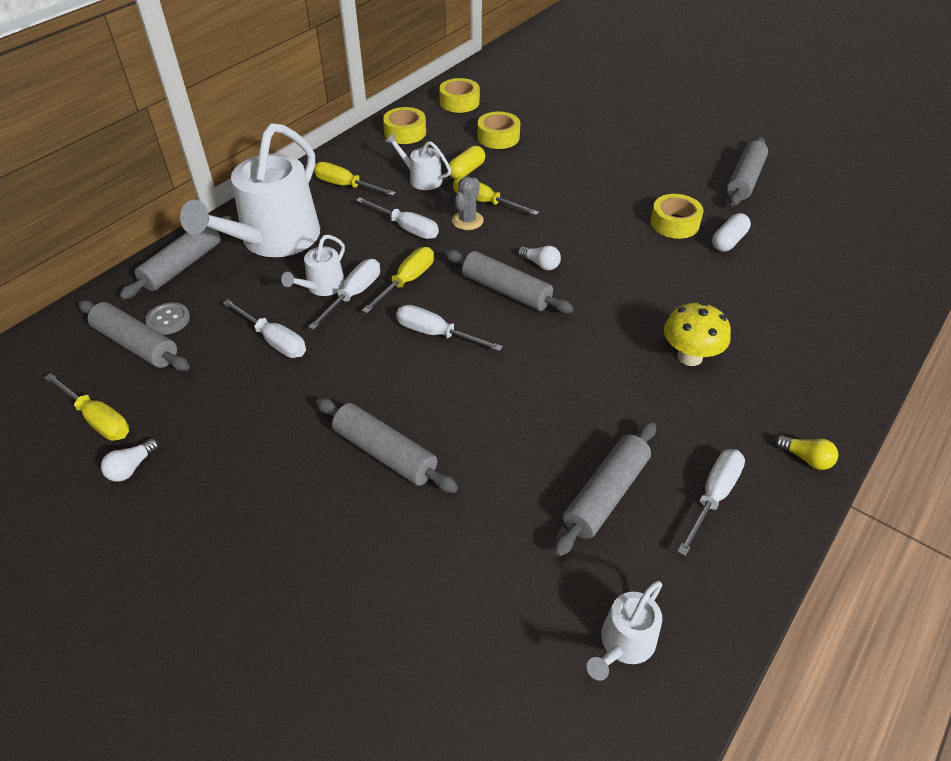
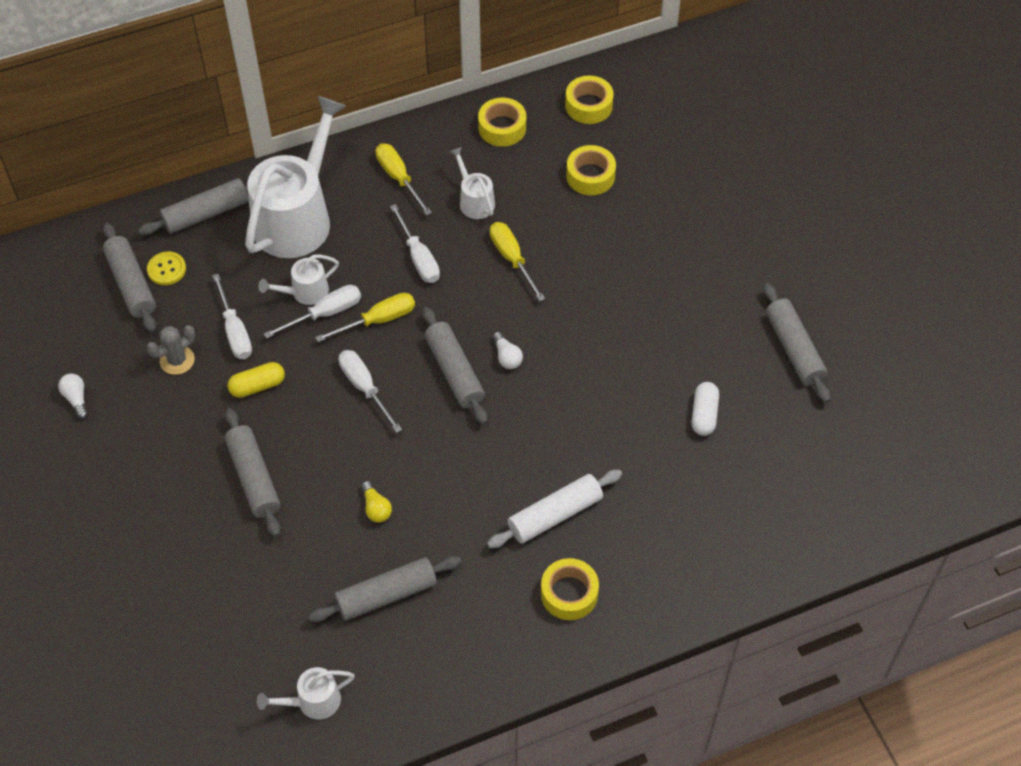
camera: 30 degrees right, 10 degrees up
(98, 419) = (73, 343): yellow screwdriver -> none
(132, 467) = (76, 399): white light bulb -> white light bulb turned 90 degrees clockwise
(168, 320) = (166, 269): grey button -> yellow button
(274, 239) = (297, 217): white watering can -> white watering can turned 150 degrees clockwise
(466, 171) = (524, 209): yellow capsule -> yellow capsule (257, 386)
(467, 221) = (479, 274): grey cactus -> grey cactus (177, 360)
(674, 223) = (671, 369): yellow tape -> yellow tape (569, 593)
(689, 356) = (555, 515): yellow mushroom -> white rolling pin
(713, 497) = (463, 639): white screwdriver -> none
(728, 241) = (704, 415): white capsule -> white capsule turned 60 degrees counterclockwise
(744, 180) = (794, 349): grey rolling pin -> grey rolling pin turned 75 degrees counterclockwise
(805, 458) = (563, 648): yellow light bulb -> yellow light bulb (376, 508)

